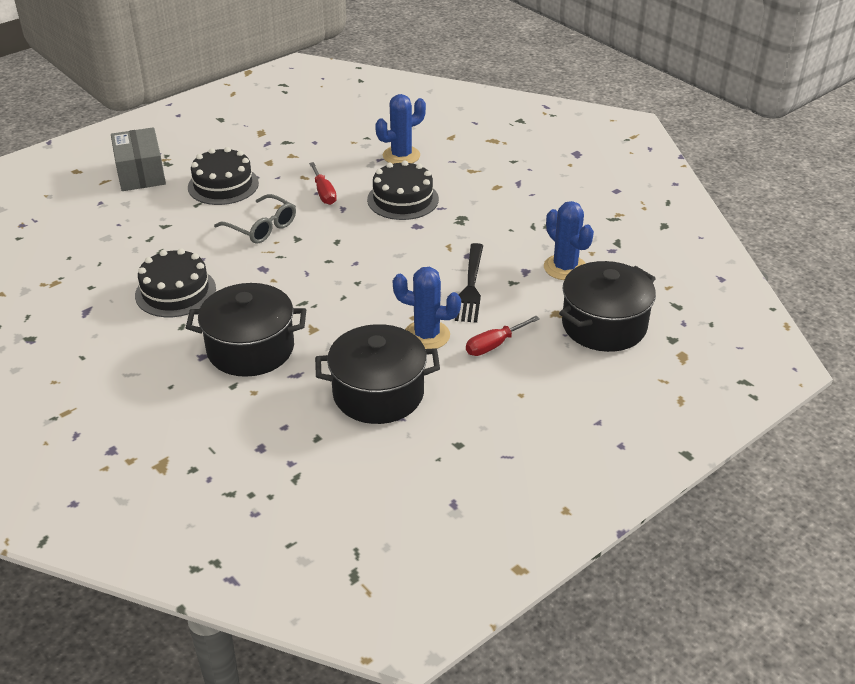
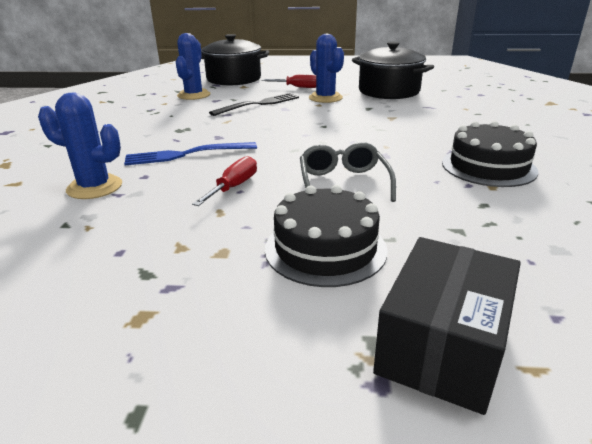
camera: 135 degrees left, 10 degrees down
(141, 173) = (442, 345): grey box -> black box
(250, 349) = (449, 122): black pot -> none
(403, 199) = (186, 154): black cake -> blue fork

